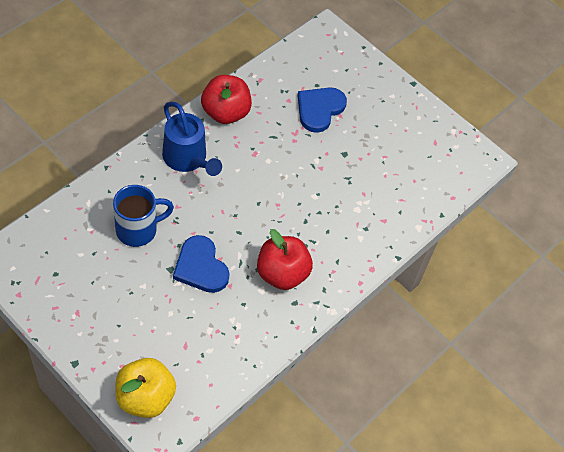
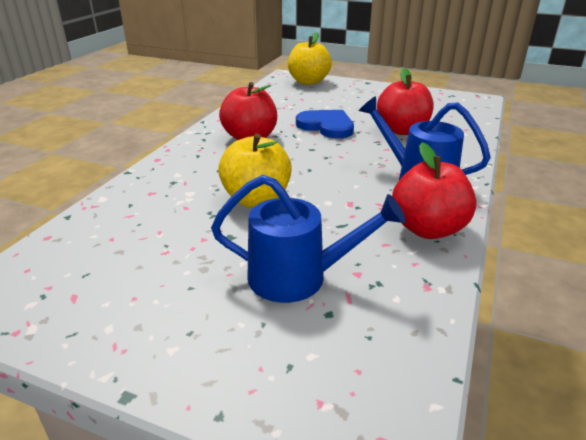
camera: 165 degrees right, 25 degrees down
(138, 230) = (402, 130): blue mug -> red apple
(314, 182) = (256, 199): none -> yellow apple
(319, 109) = (299, 277): blue heart -> blue watering can

